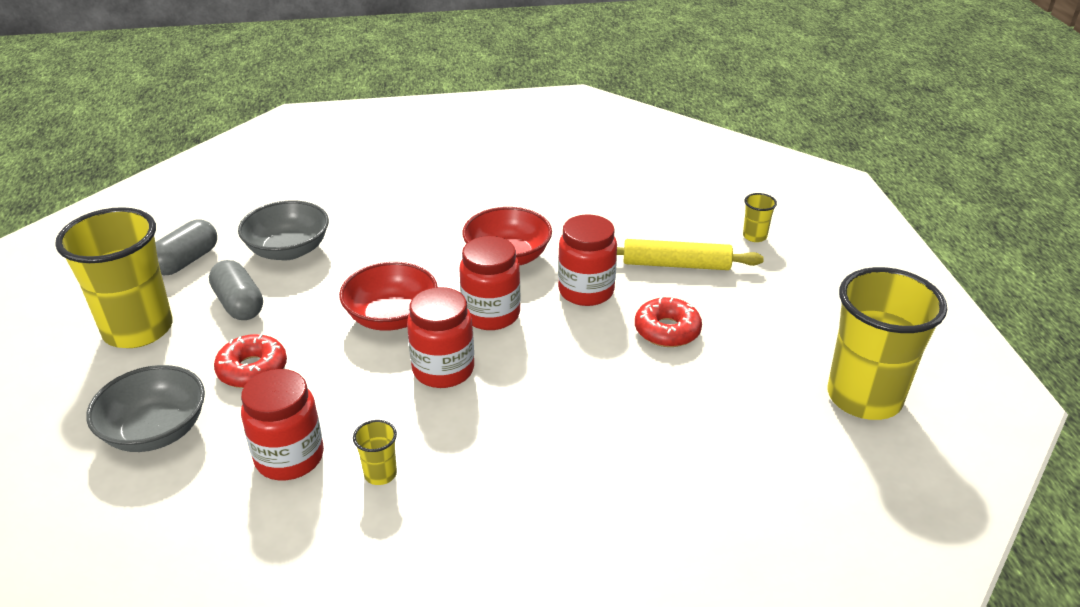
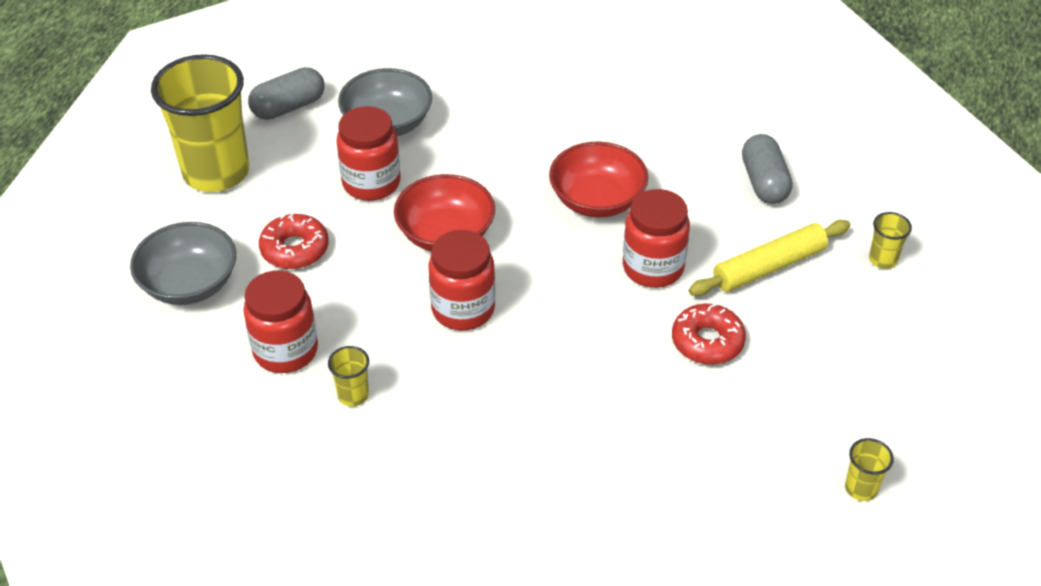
camera: 25 degrees right, 10 degrees up
(239, 304) = (314, 173): grey capsule -> grey capsule (764, 182)
(491, 314) = (542, 263): red jar -> red jar (371, 183)
(676, 265) = (769, 267): yellow rolling pin -> yellow rolling pin turned 60 degrees counterclockwise
(864, 397) = (861, 488): yellow cup -> yellow cup, size x0.40

